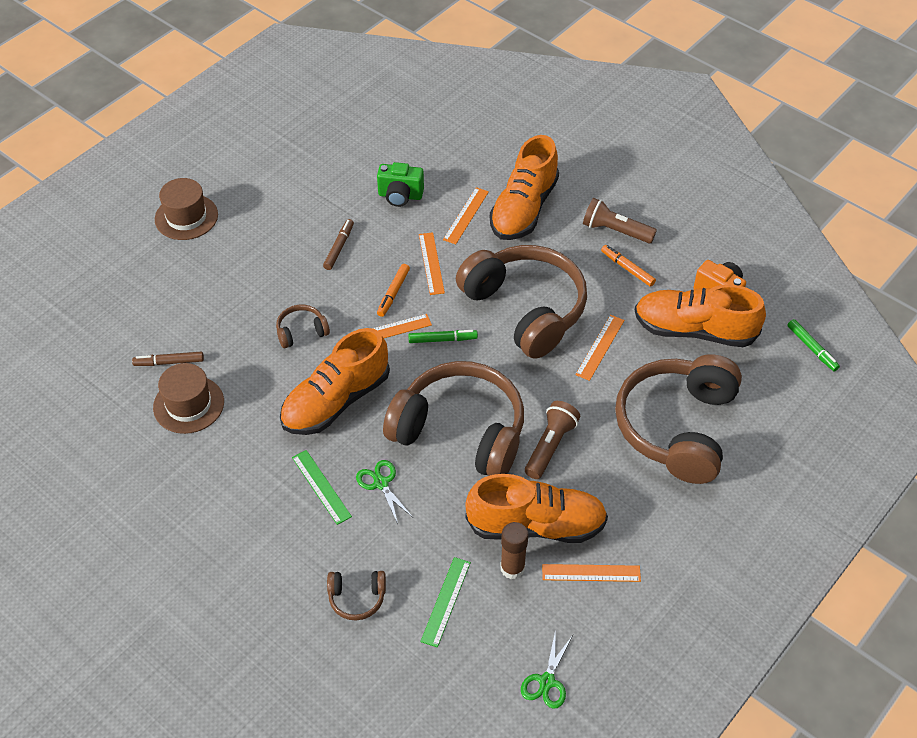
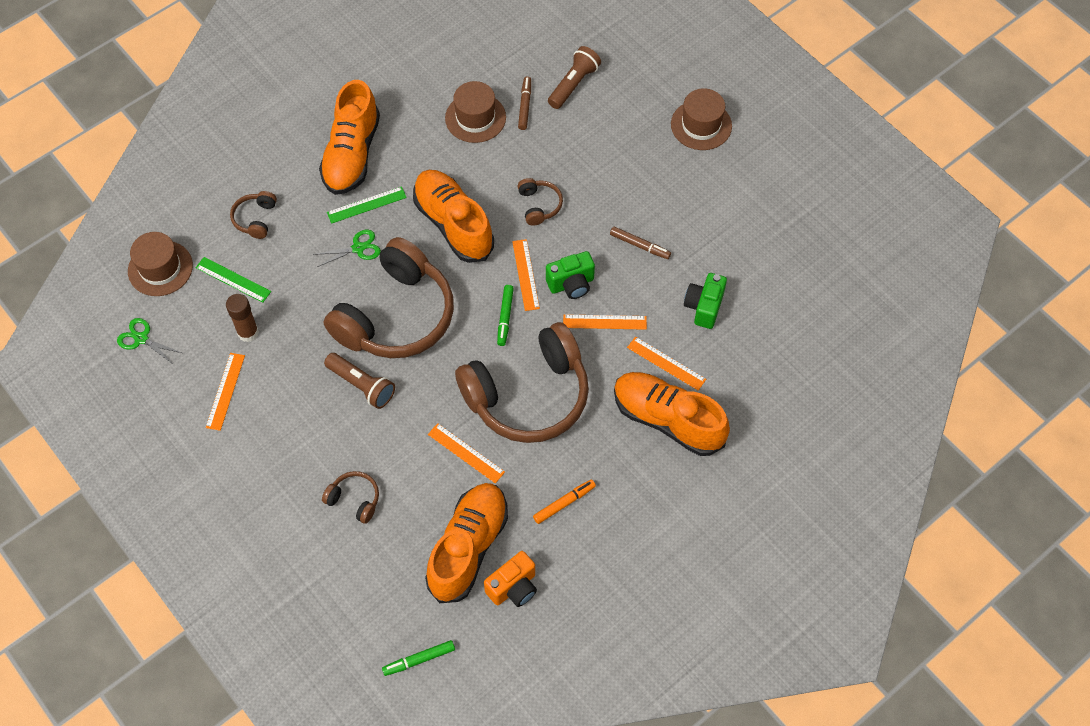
camera: 100 degrees right, 10 degrees up
(393, 293) = (571, 284): orange marker -> green camera
(445, 688) = (160, 268): none -> brown hat
(536, 525) = (283, 358): orange shoe -> orange shoe (352, 154)
(615, 231) = (620, 504): brown flashlight -> brown flashlight (573, 84)
(677, 427) = (354, 499): brown headphones -> brown headphones, size x0.41

